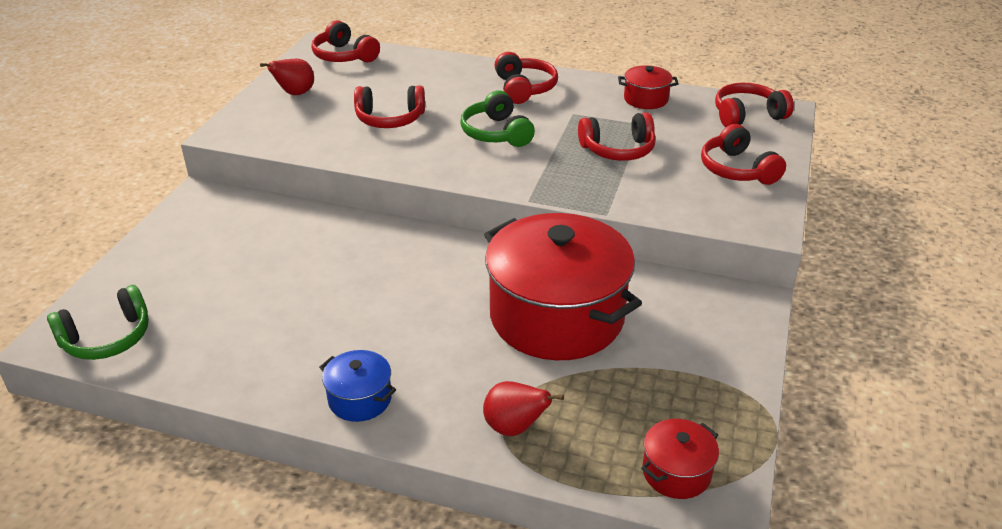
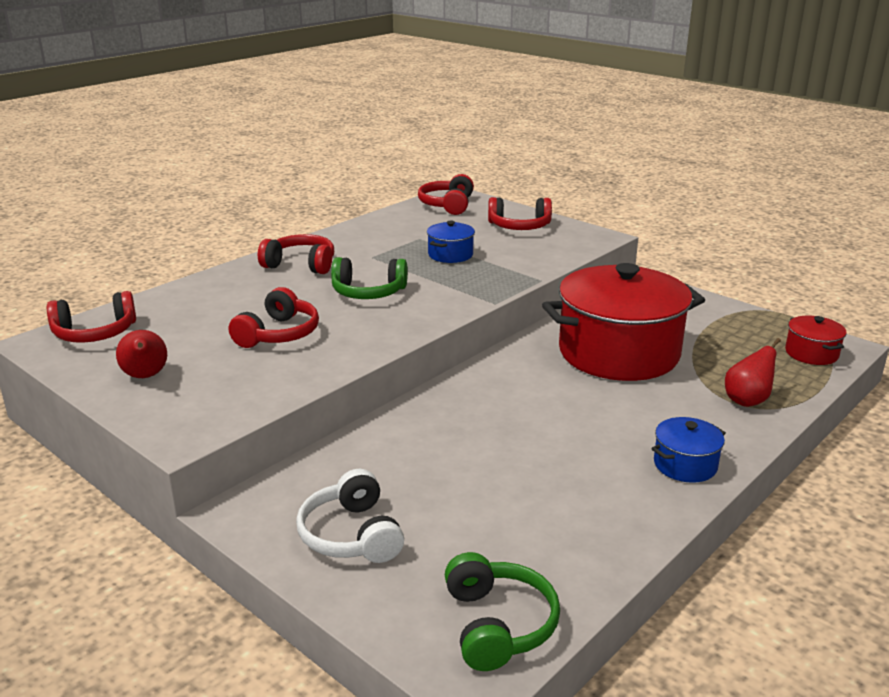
camera: 65 degrees left, 10 degrees down
(190, 247) = (351, 535): none -> white headphones
(618, 150) = (450, 255): red headphones -> blue pot
(646, 99) = (382, 228): red pot -> none

